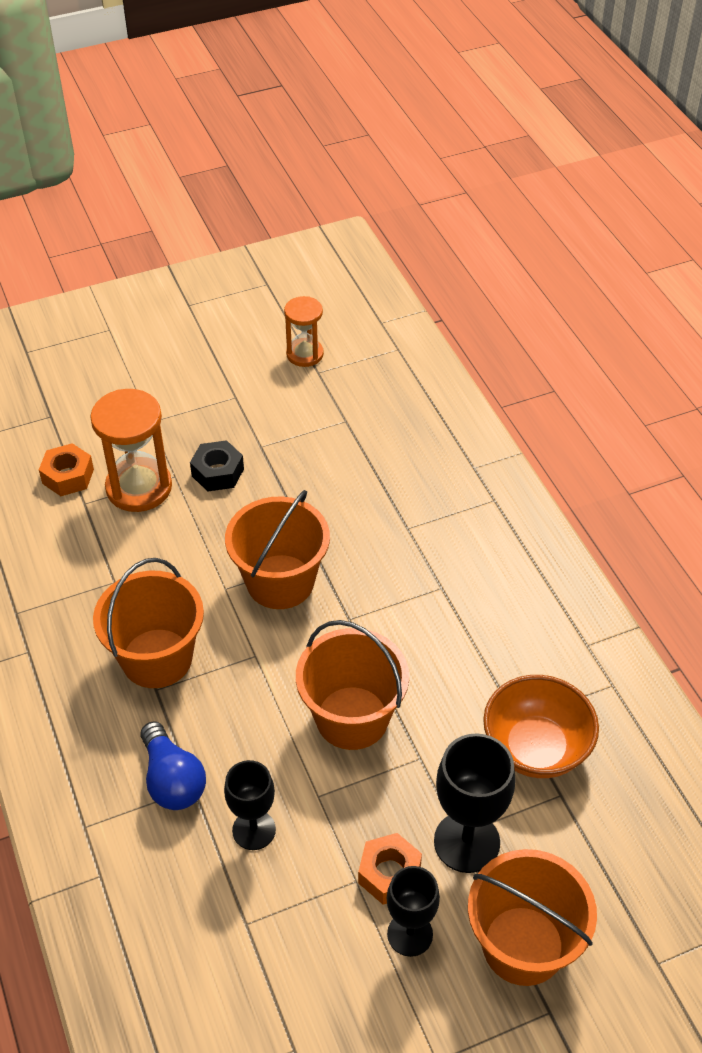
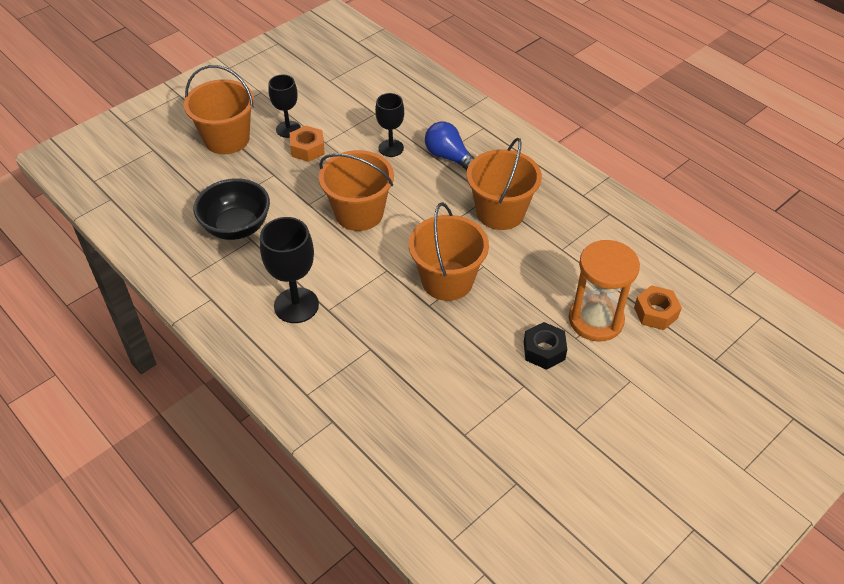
camera: 160 degrees right, 0 degrees up
(305, 354) = (540, 501): orange hourglass -> none
(466, 842) = (268, 172): black goblet -> black goblet (296, 305)
(535, 748) = (236, 227): orange bowl -> black bowl

